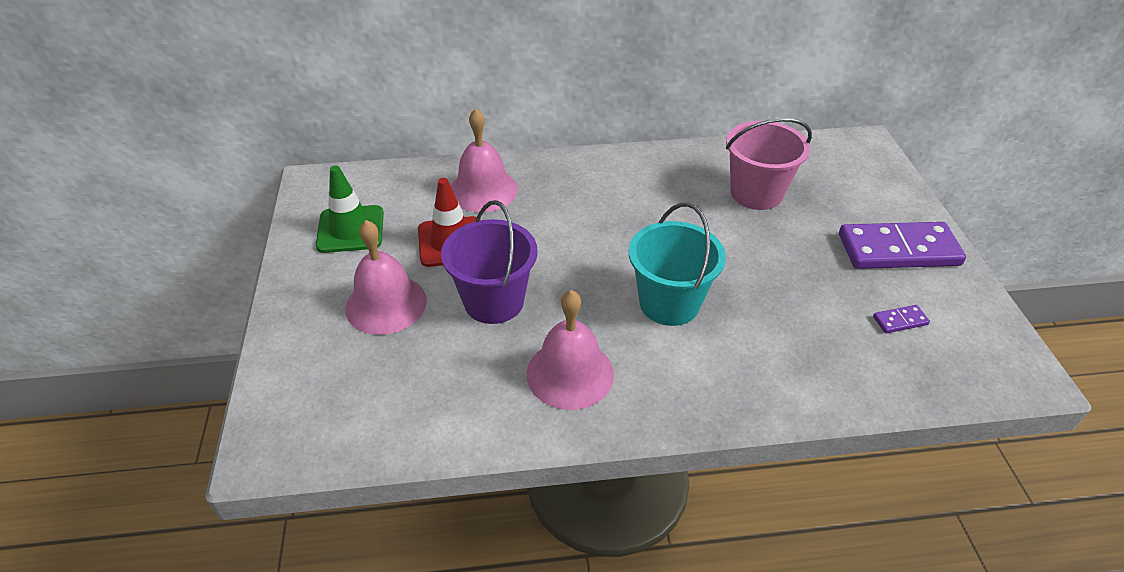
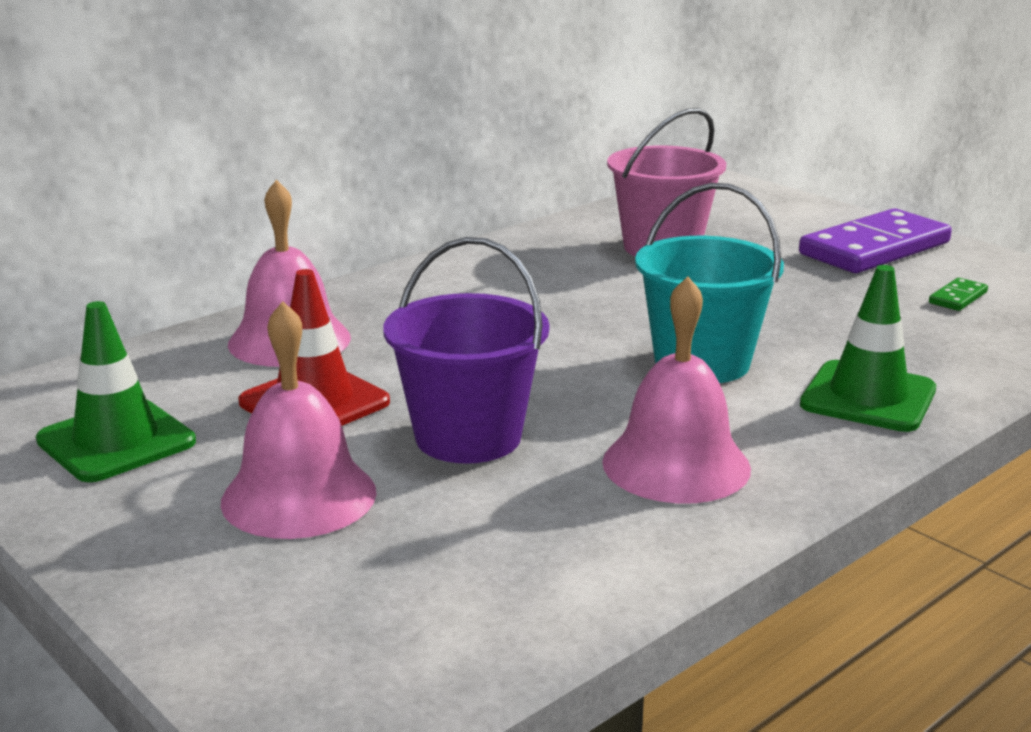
camera: 35 degrees left, 20 degrees down
(733, 378) = (868, 397): none -> green traffic cone
(900, 321) = (958, 298): purple domino -> green domino

